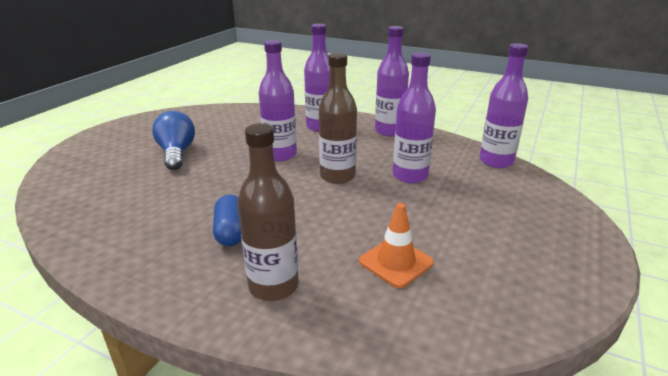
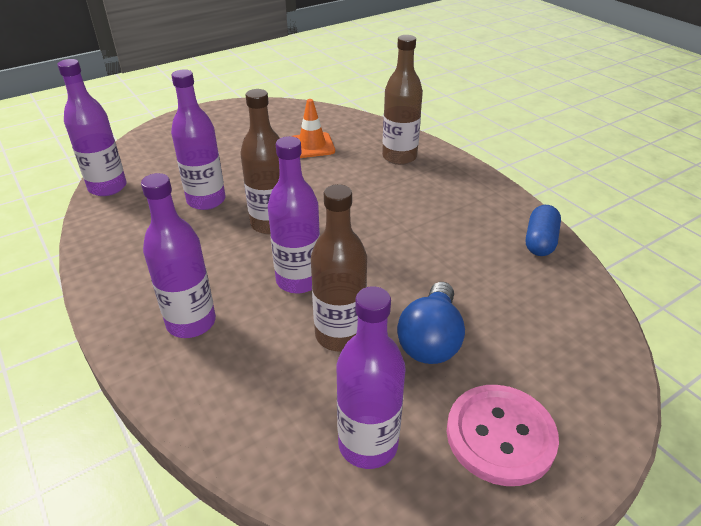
camera: 150 degrees left, 10 degrees up
(132, 135) = (500, 435): none -> pink button
(231, 232) = (409, 200): blue capsule -> blue capsule (540, 241)
(233, 142) = (340, 335): none -> brown bottle
(389, 131) = (123, 273): purple bottle -> purple bottle (368, 444)

